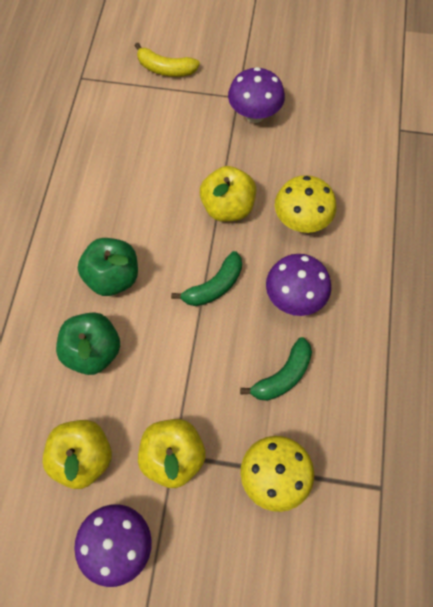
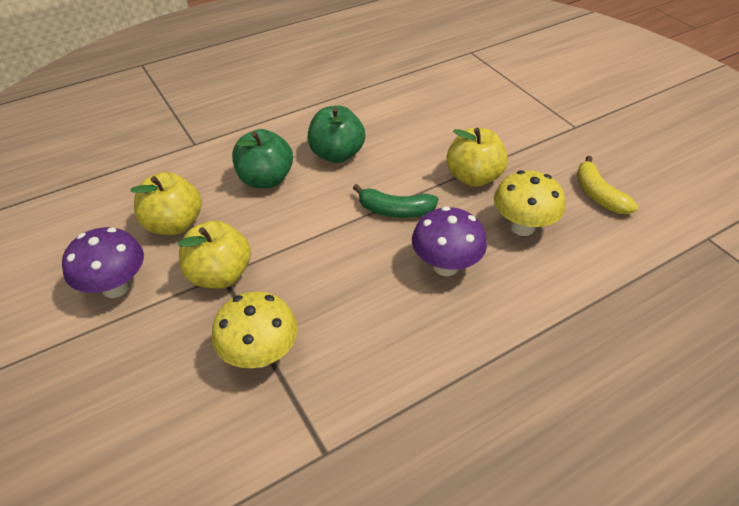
camera: 50 degrees right, 20 degrees down
(165, 69) = (539, 81): yellow banana -> yellow banana (598, 195)
(254, 114) = (575, 144): purple mushroom -> none
(283, 376) = (363, 302): green banana -> none

